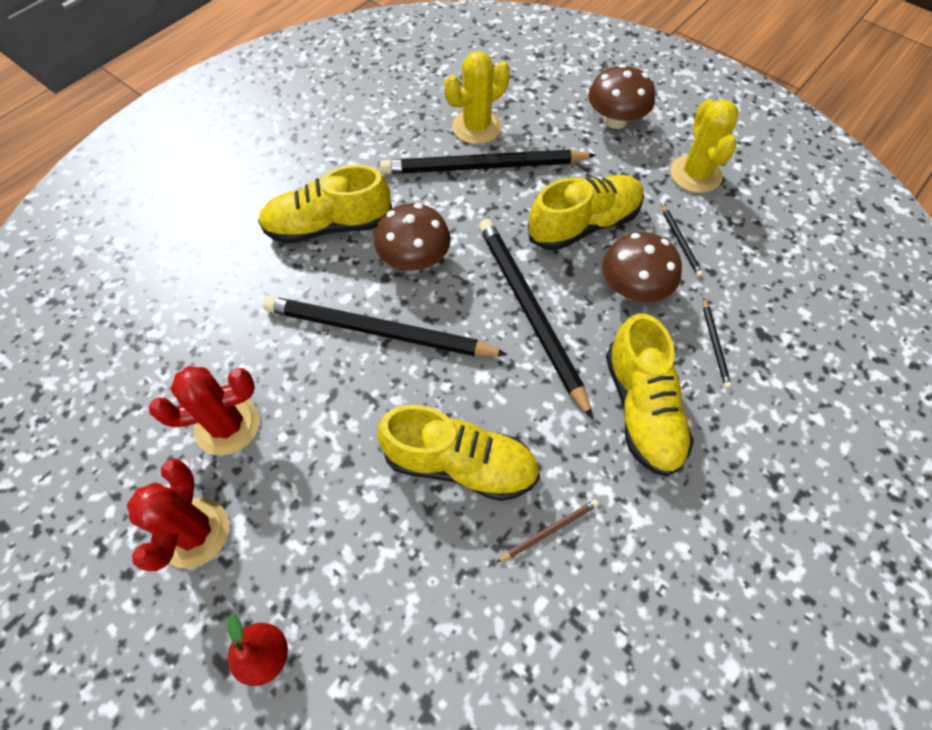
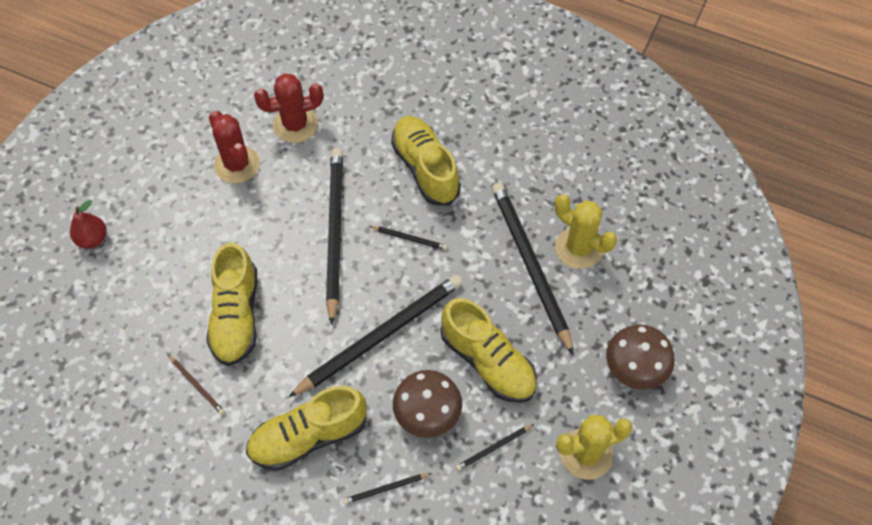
camera: 75 degrees right, 0 degrees up
(194, 532) = (160, 174): red cactus -> red cactus (295, 125)
(414, 259) = (410, 238): brown mushroom -> black pencil

